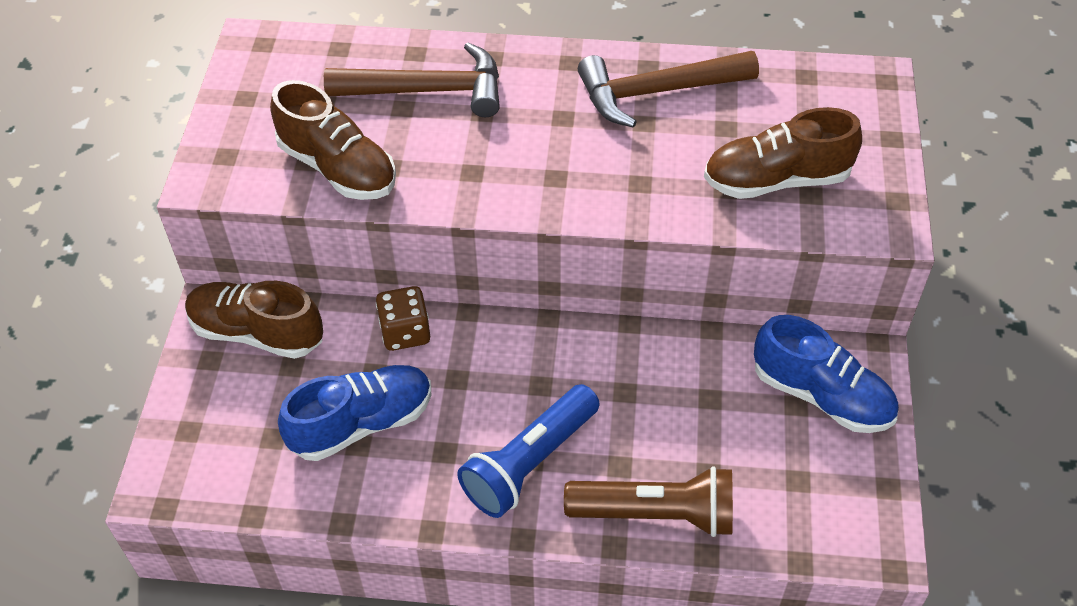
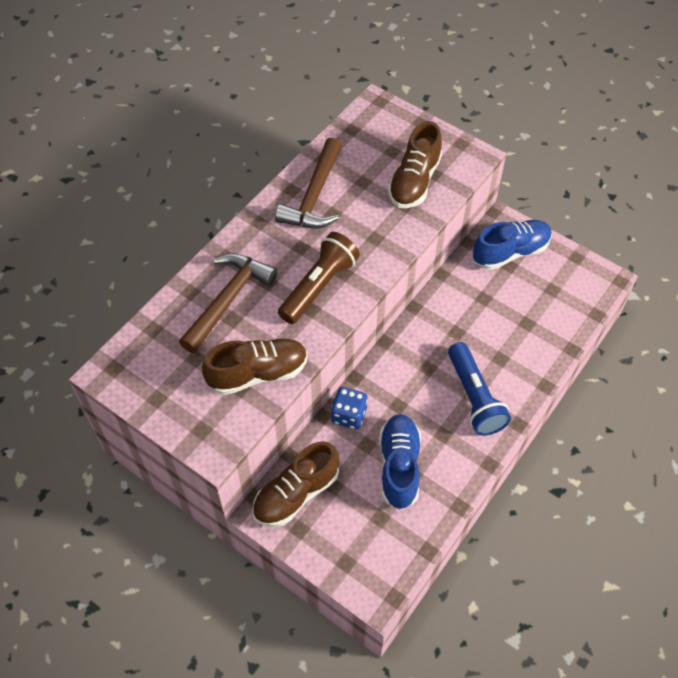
camera: 60 degrees left, 5 degrees up
(405, 332) = (349, 415): brown dice -> blue dice
(655, 514) = (537, 358): brown flashlight -> brown flashlight (319, 286)

